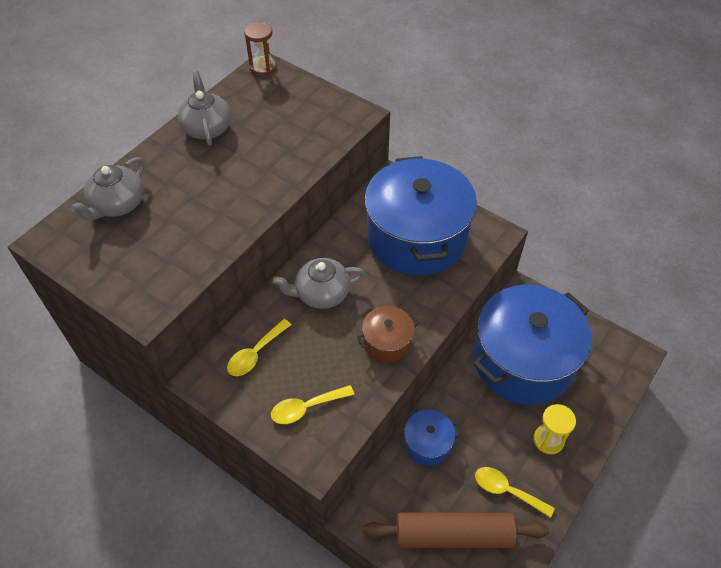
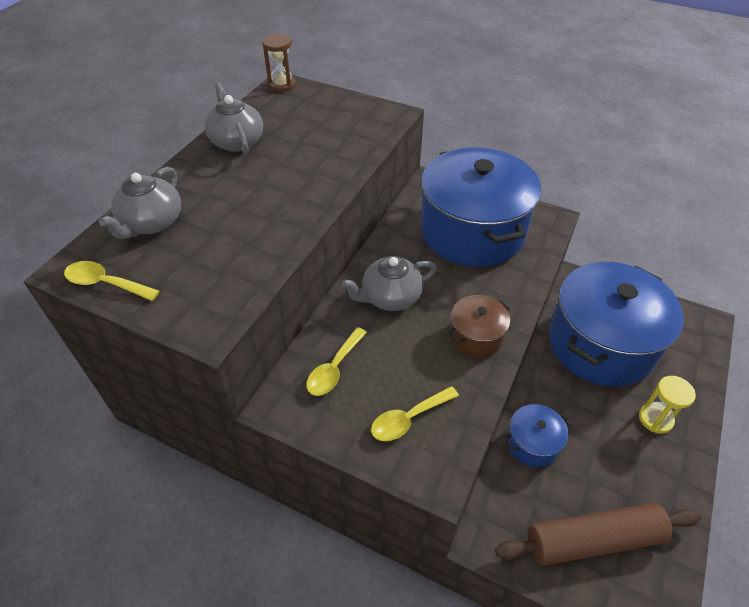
camera: 10 degrees left, 5 degrees down
(507, 491) = (633, 480): yellow spoon -> yellow spoon (106, 283)

